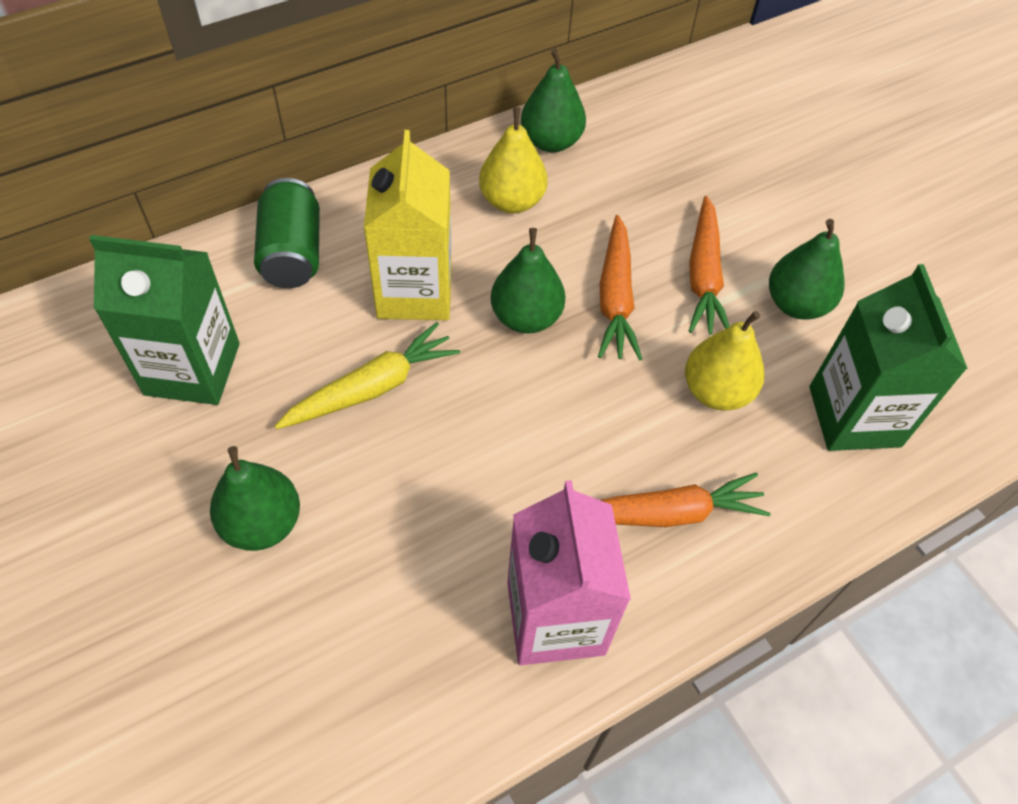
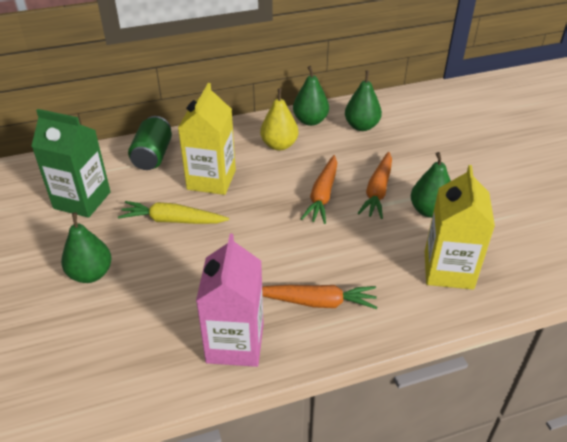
camera: 15 degrees right, 15 degrees down
(372, 388) = (172, 220): yellow carrot -> yellow carrot turned 150 degrees counterclockwise
(526, 317) = (268, 198): green pear -> green pear (361, 126)
(716, 391) = (367, 247): yellow pear -> none
(854, 416) = (448, 270): green carton -> yellow carton

